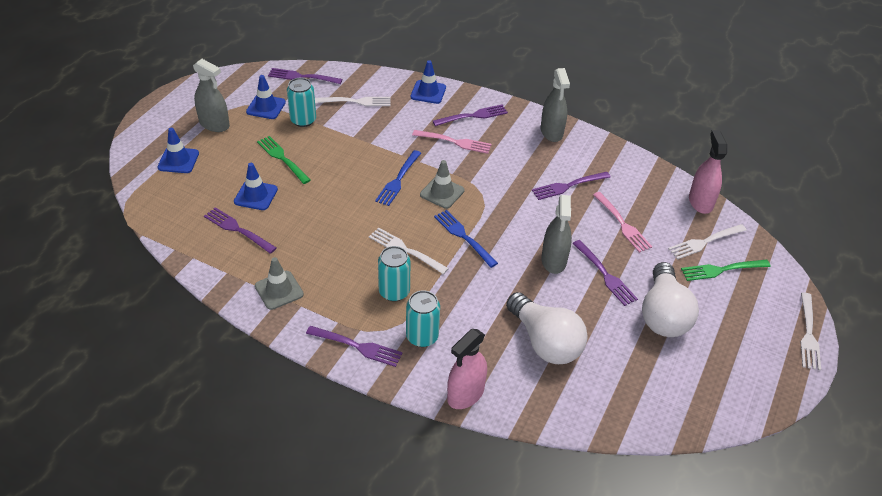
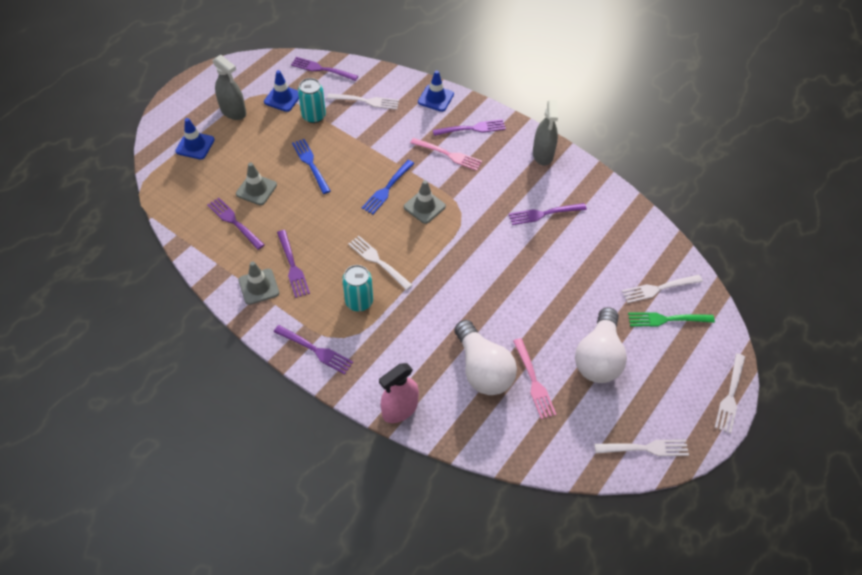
camera: 10 degrees right, 10 degrees up
(256, 195) = (256, 189): blue traffic cone -> grey traffic cone
(283, 159) = (287, 154): green fork -> none
(422, 336) = (374, 349): turquoise can -> none
(464, 237) = (434, 255): blue fork -> blue fork (311, 164)
(554, 260) = (511, 289): grey spray bottle -> none
(604, 274) = (554, 309): purple fork -> purple fork (292, 265)
(622, 223) = (584, 259): pink fork -> pink fork (533, 380)
(700, 202) = (666, 246): pink spray bottle -> none
(738, 397) = (644, 448): none -> white fork

